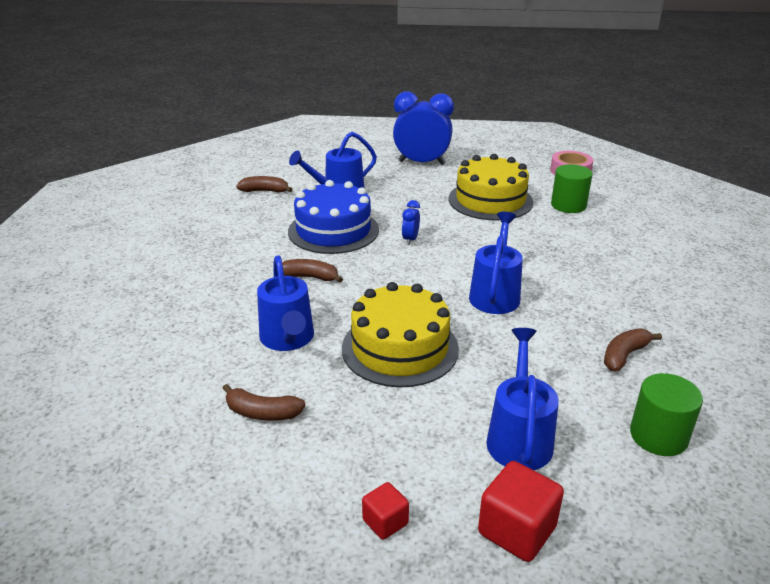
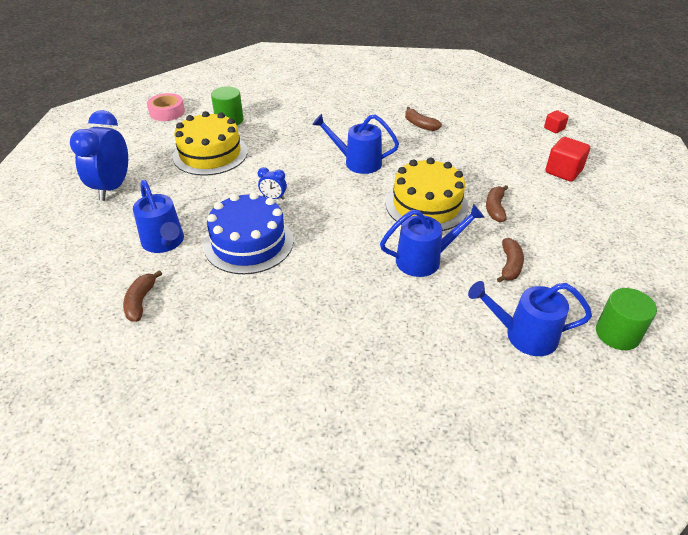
camera: 90 degrees left, 10 degrees up
(309, 277) = (333, 254): brown banana -> brown banana (495, 208)
(385, 522) = (577, 211): red cube -> red cube (554, 128)
(519, 436) = (498, 165): blue watering can -> blue watering can (523, 335)
(658, 436) = (484, 125): green cylinder -> green cylinder (617, 334)

